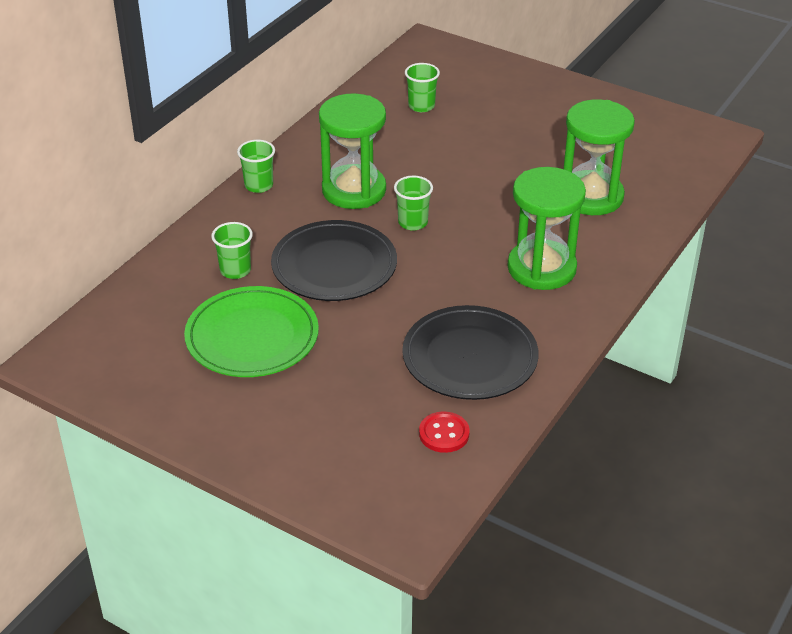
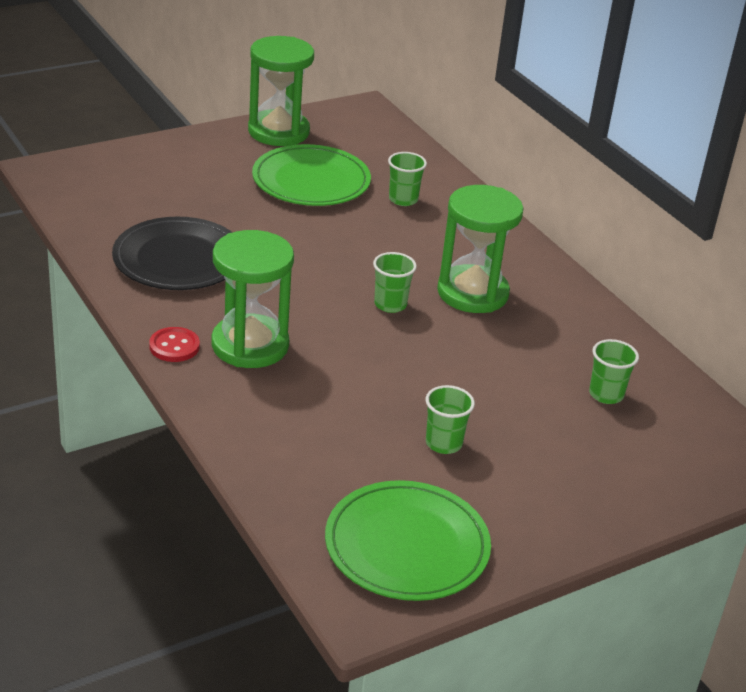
camera: 115 degrees right, 5 degrees down
(259, 185) = (523, 248): green cup -> green cup (443, 443)
(334, 265) = (365, 243): black plate -> none
(444, 434) = (113, 216): red button -> red button (174, 346)
(591, 196) = (332, 432): green hourglass -> green hourglass (278, 131)
(654, 137) = (407, 546): none -> green plate

